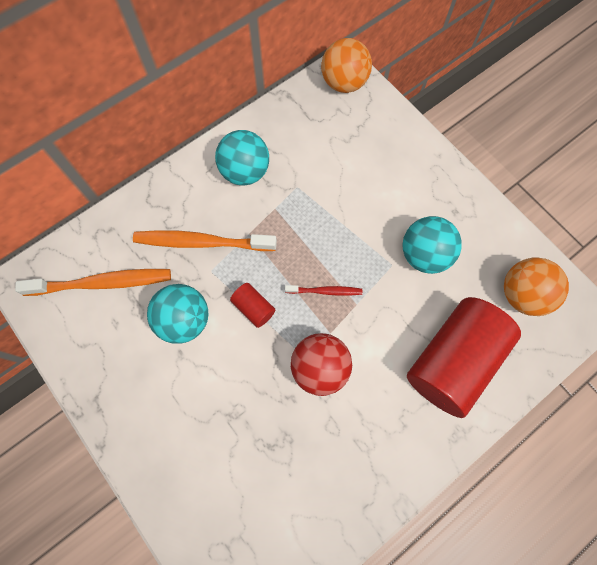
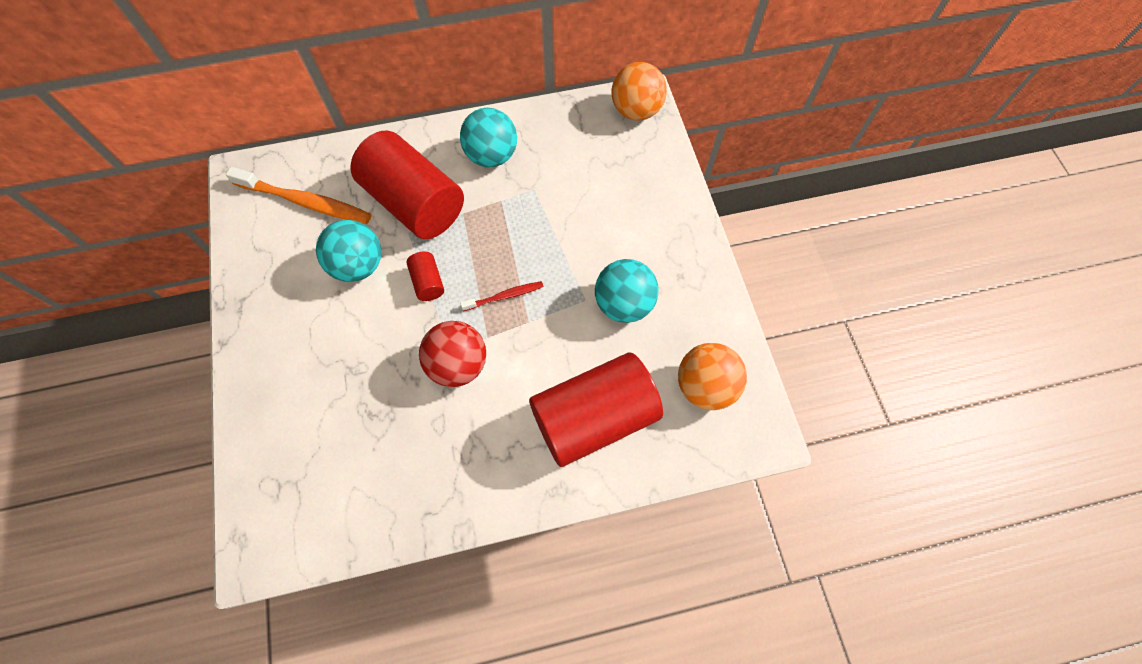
camera: 25 degrees right, 5 degrees down
(202, 242) = (415, 203): orange toothbrush -> red cylinder
(325, 291) = (505, 296): red toothbrush -> red toothbrush turned 45 degrees counterclockwise

